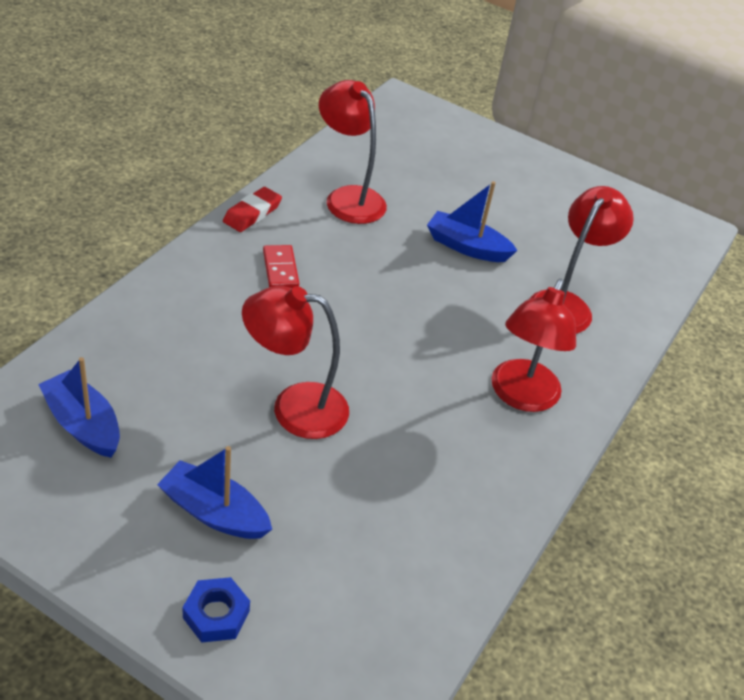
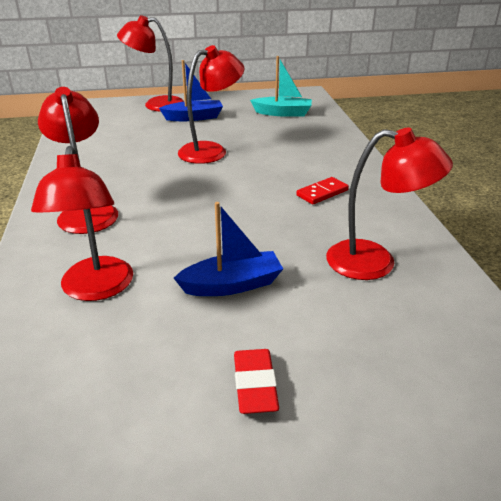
camera: 145 degrees right, 10 degrees down
(83, 424) = (283, 113): blue boat -> turquoise boat
(216, 614) = (156, 104): blue nut -> red lamp
(252, 213) = (399, 210): red eraser -> red eraser (255, 385)
(280, 269) = (322, 193): red domino -> red domino turned 75 degrees counterclockwise

